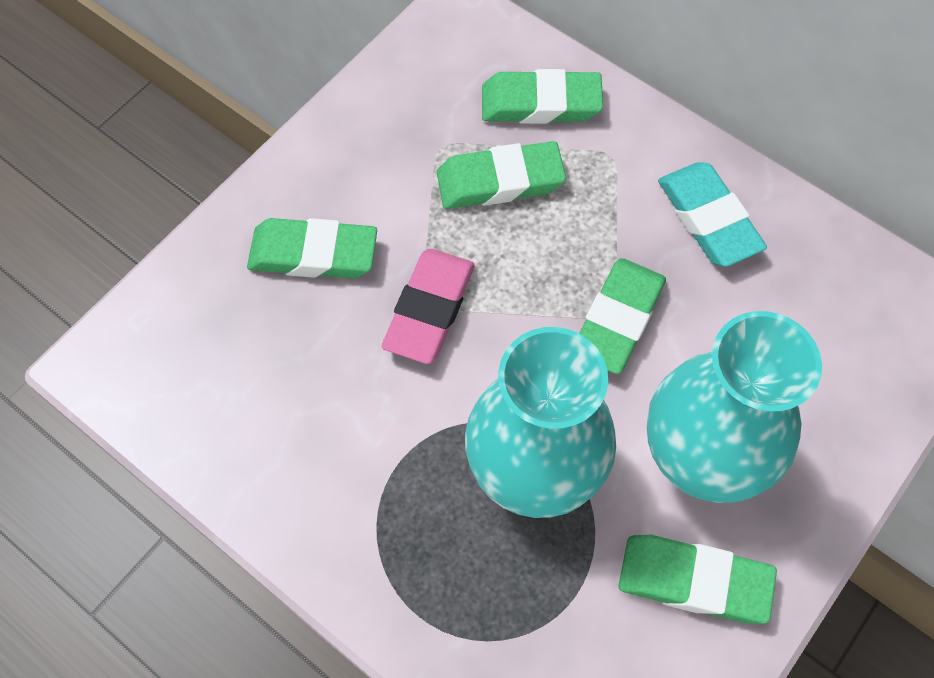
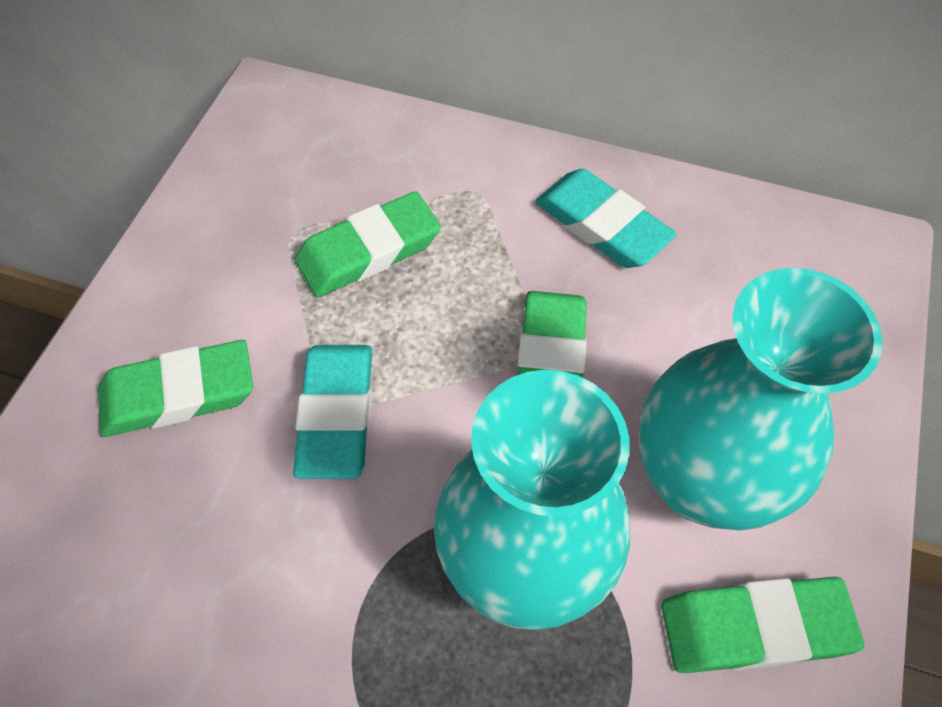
camera: 20 degrees left, 5 degrees down
(429, 309) = (337, 414): pink eraser -> turquoise eraser
(540, 103) = (384, 161): green eraser -> none

